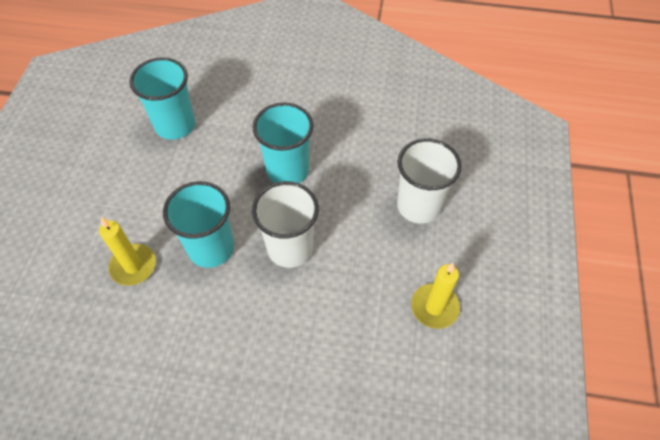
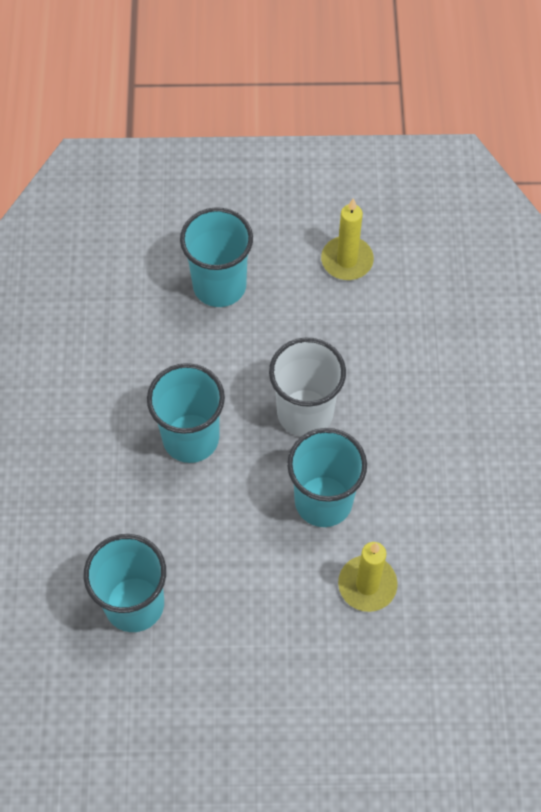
camera: 100 degrees left, 5 degrees up
(418, 206) = (219, 285): white cup -> turquoise cup

